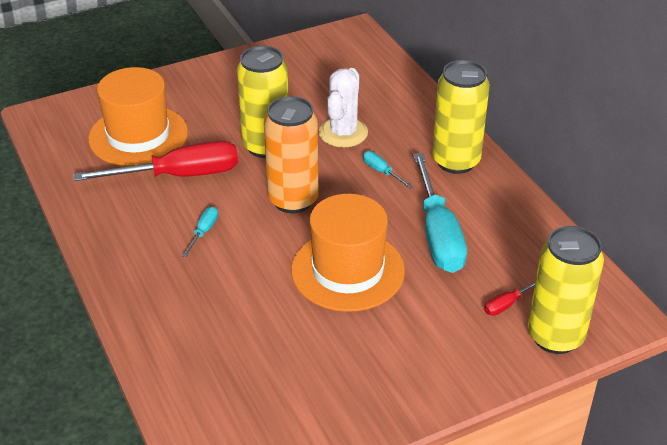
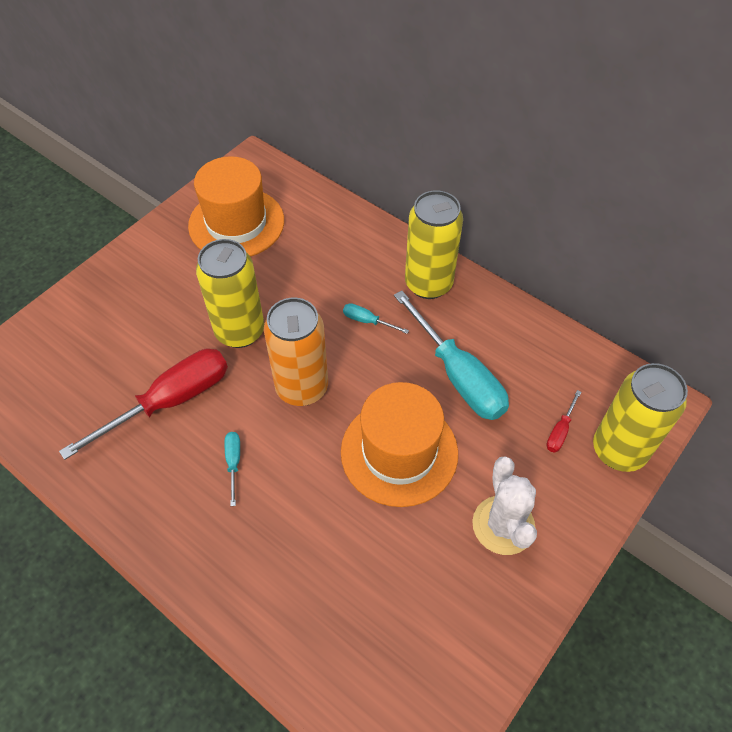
camera: 25 degrees left, 15 degrees up
(138, 136) = (99, 366): orange hat -> orange hat (236, 223)
(343, 133) = (306, 287): white cactus -> white cactus (503, 525)

